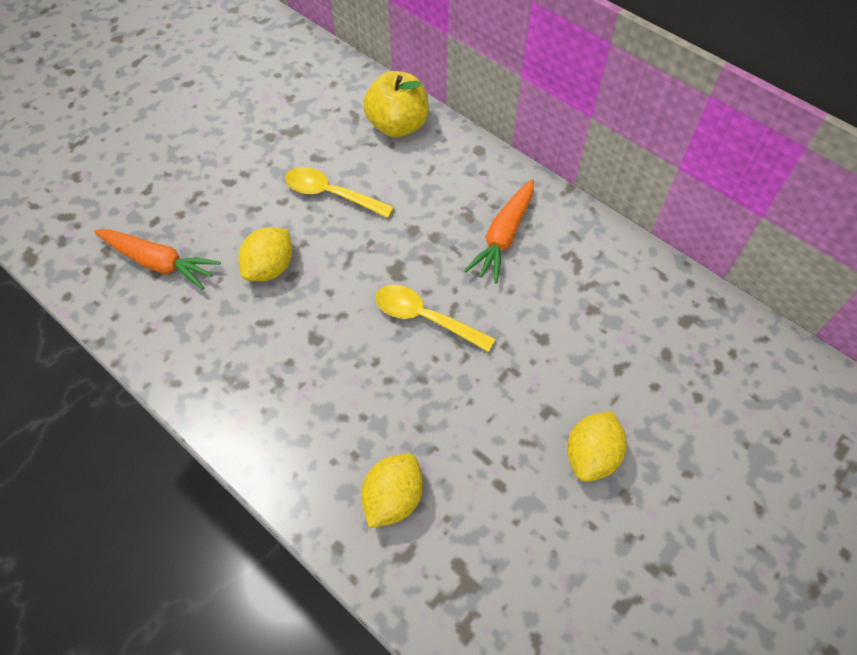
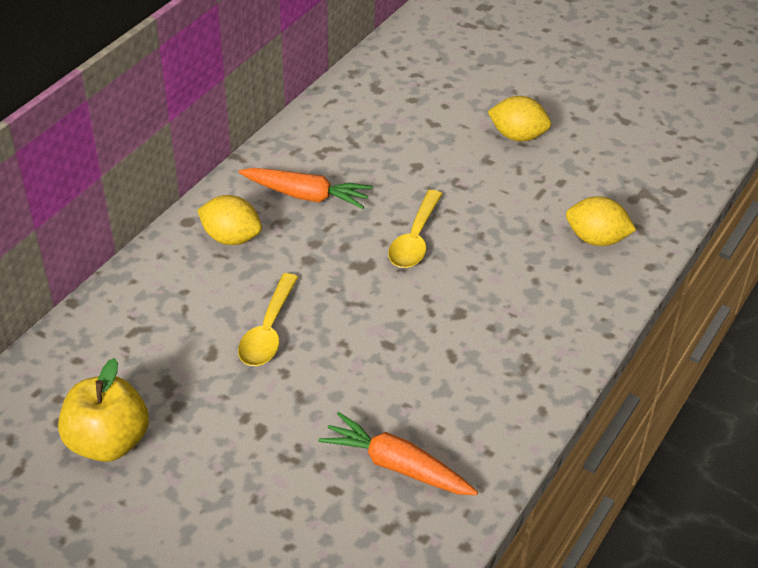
camera: 100 degrees left, 15 degrees down
(159, 263) = (397, 466): orange carrot -> orange carrot turned 75 degrees counterclockwise
(270, 268) = (382, 363): yellow lemon -> yellow lemon (231, 238)
(397, 126) = (153, 289): yellow apple -> yellow apple (108, 442)

